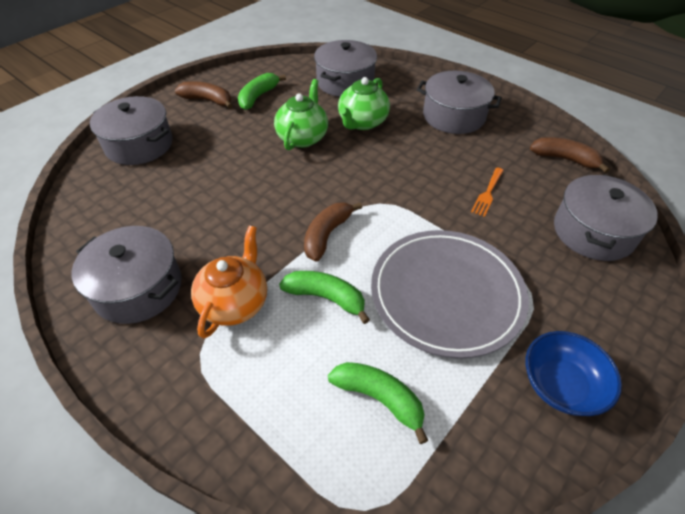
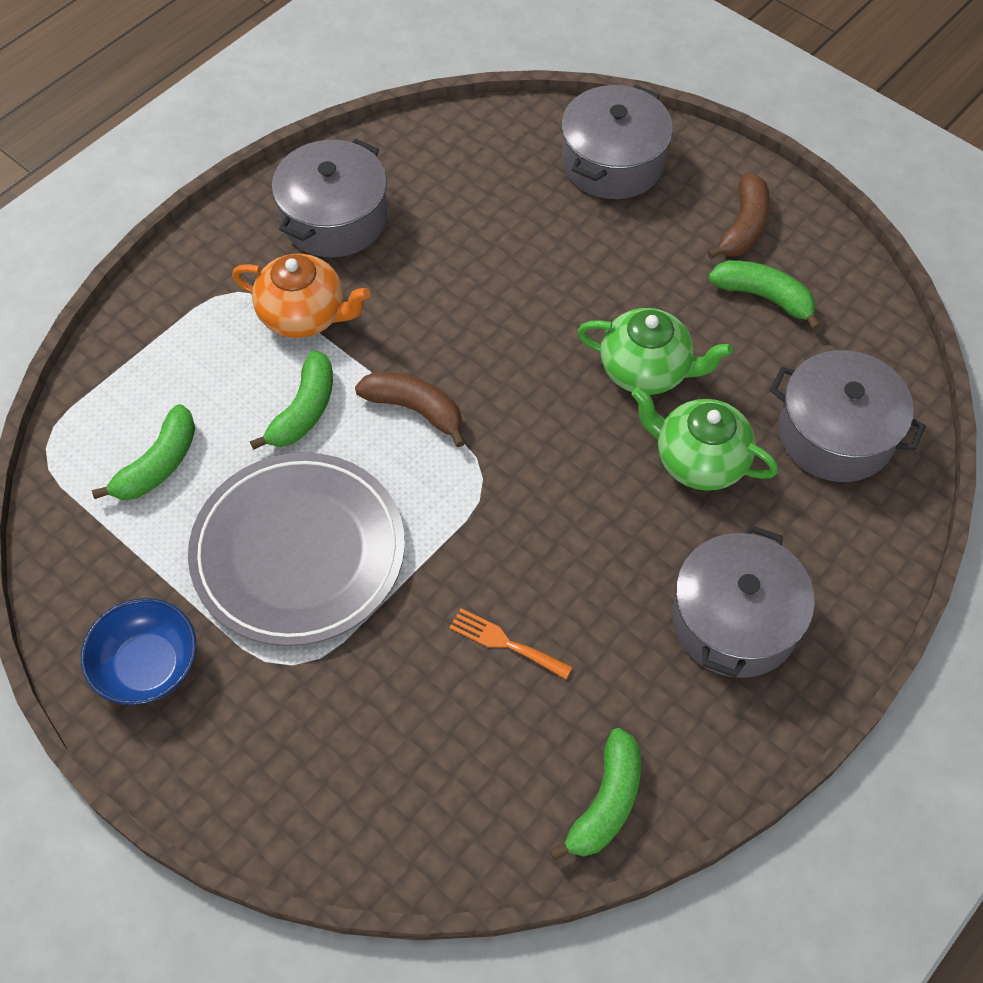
camera: 90 degrees right, 10 degrees up
(565, 159) = (606, 803): brown banana -> green banana
(593, 232) = (409, 794): grey pot -> none

